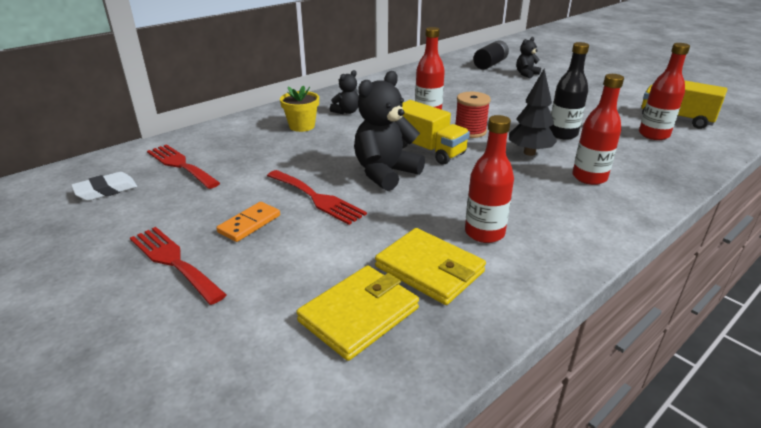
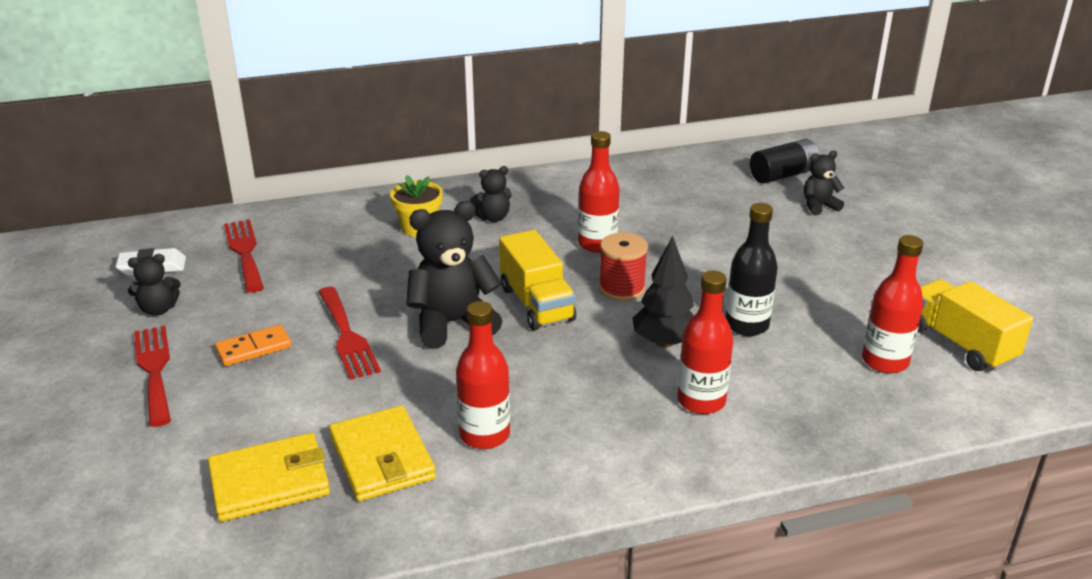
camera: 25 degrees right, 0 degrees up
(138, 217) = (158, 309): none -> black teddy bear

